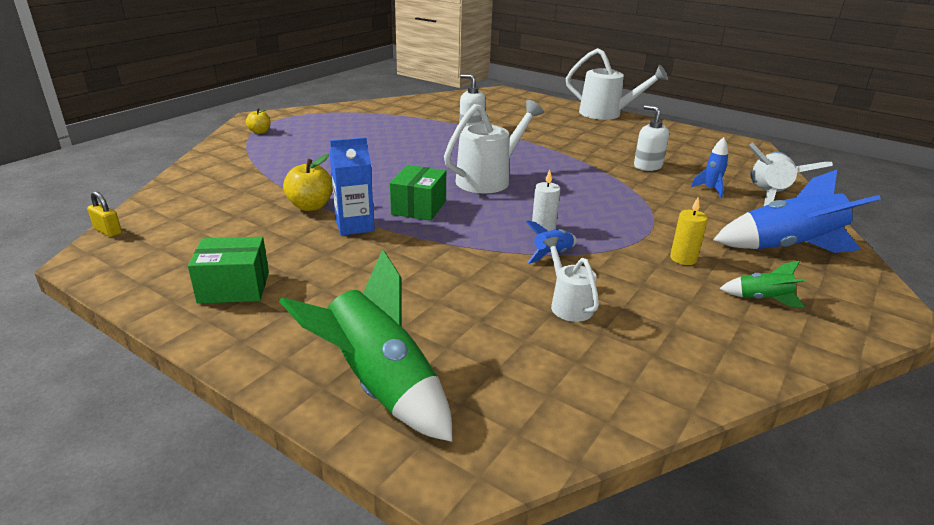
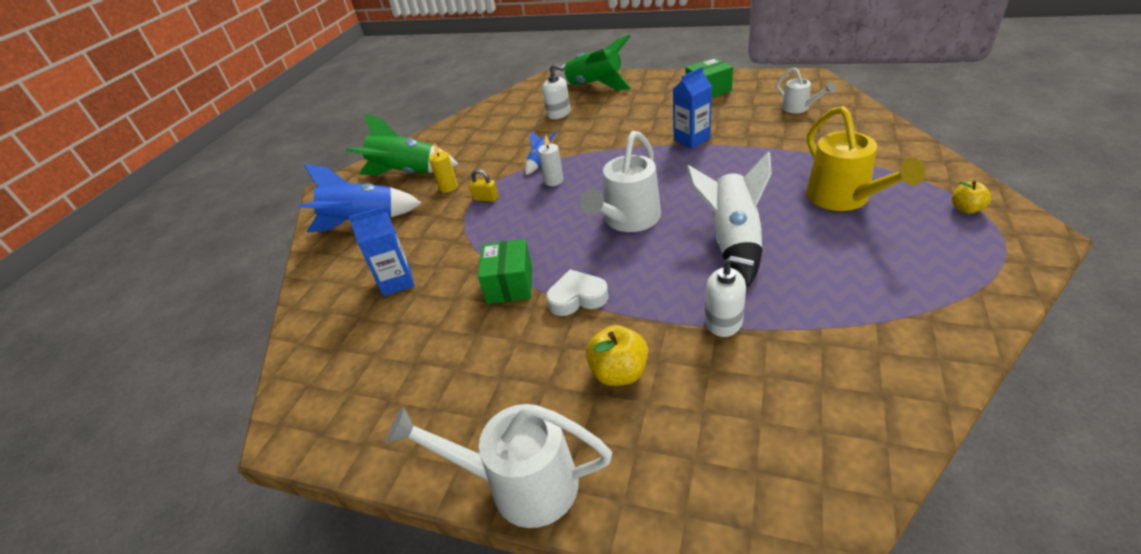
camera: 170 degrees right, 10 degrees up
(108, 231) = (839, 88): yellow padlock -> yellow padlock (486, 198)
(310, 206) = (745, 143): yellow apple -> yellow apple (619, 373)
(315, 152) = (844, 199): none -> yellow watering can
(419, 207) = (662, 168): green box -> green box (509, 284)
(555, 152) = (577, 298): none -> white heart
(568, 304) = (522, 136): white watering can -> white watering can (799, 108)
(647, 166) = (459, 307): white soap dispenser -> white soap dispenser (559, 114)
(710, 189) = (397, 282): blue rocket -> blue carton
(762, 299) = (406, 173): green rocket -> green rocket, size x2.07
(767, 198) = (340, 288): white rocket -> white rocket (733, 241)

